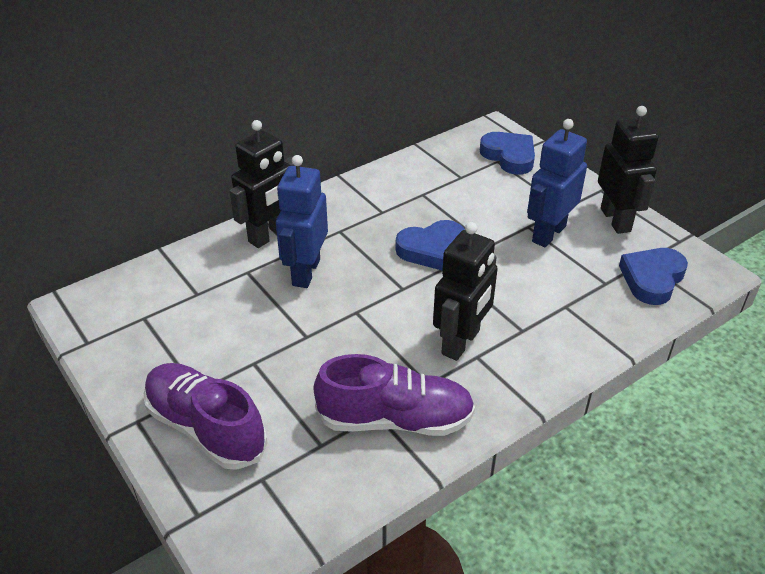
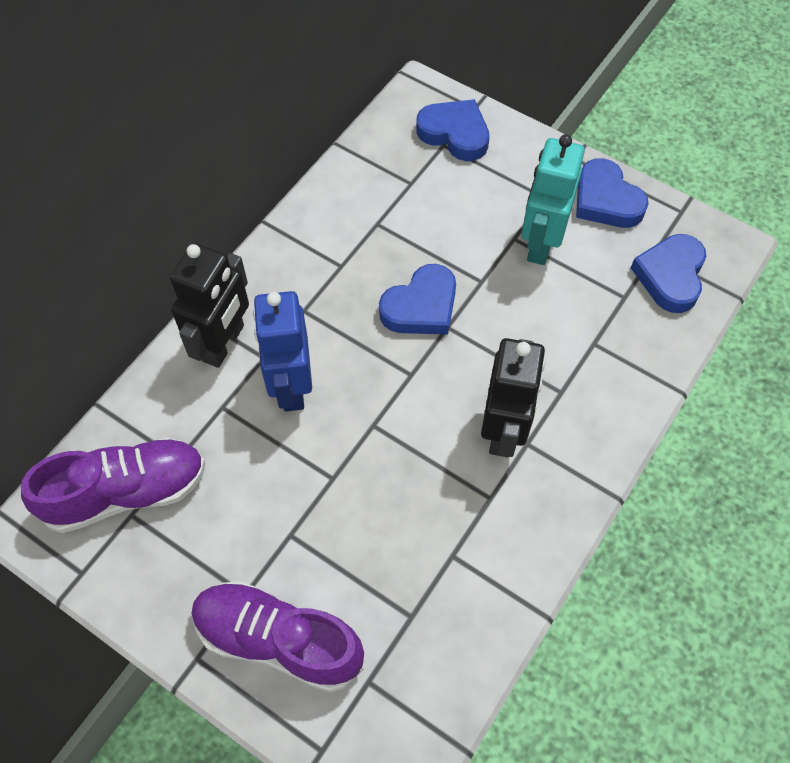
camera: 20 degrees left, 20 degrees up
(395, 419) = (475, 557): purple shoe -> purple shoe (126, 492)
(548, 234) = (540, 243): blue robot -> turquoise robot
(616, 220) = (606, 200): black robot -> blue heart

